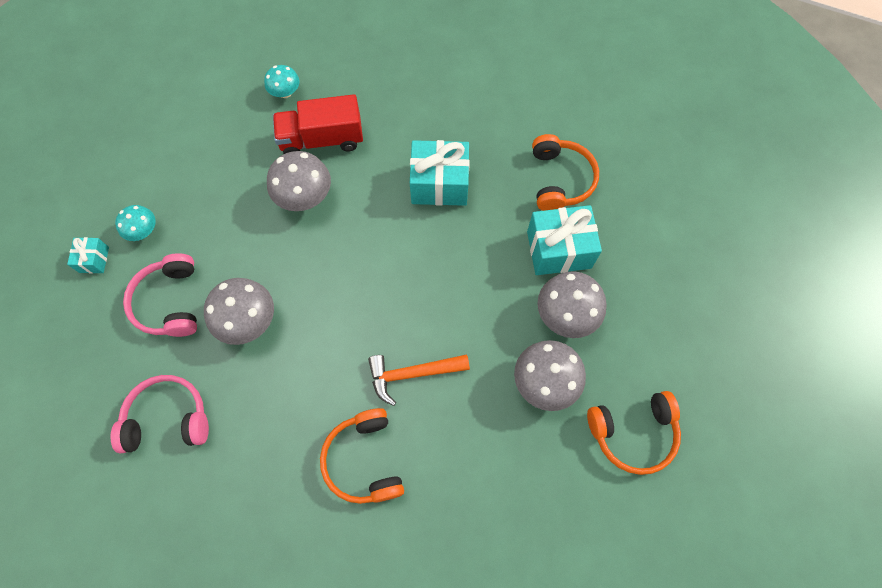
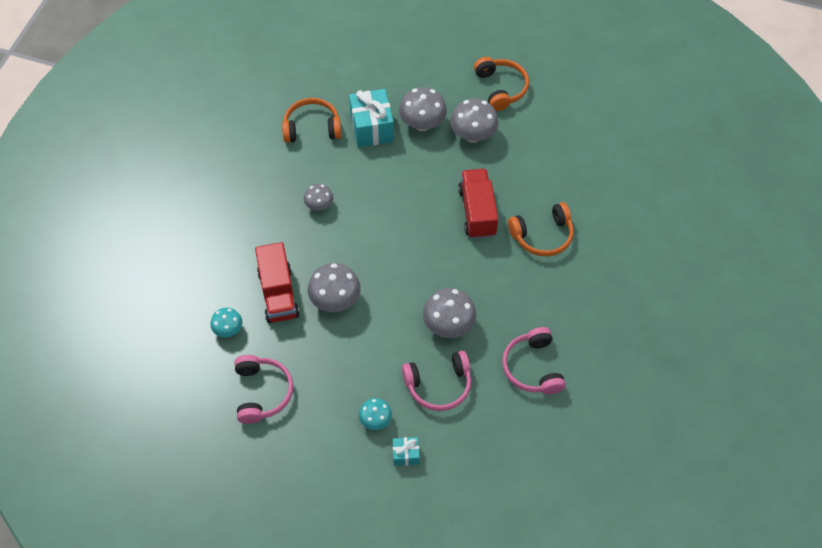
camera: 95 degrees left, 10 degrees down
(203, 123) = (262, 392): none -> pink headphones
(412, 374) = (477, 212): orange hammer -> red truck
(439, 184) = (319, 205): turquoise gift -> grey mushroom

